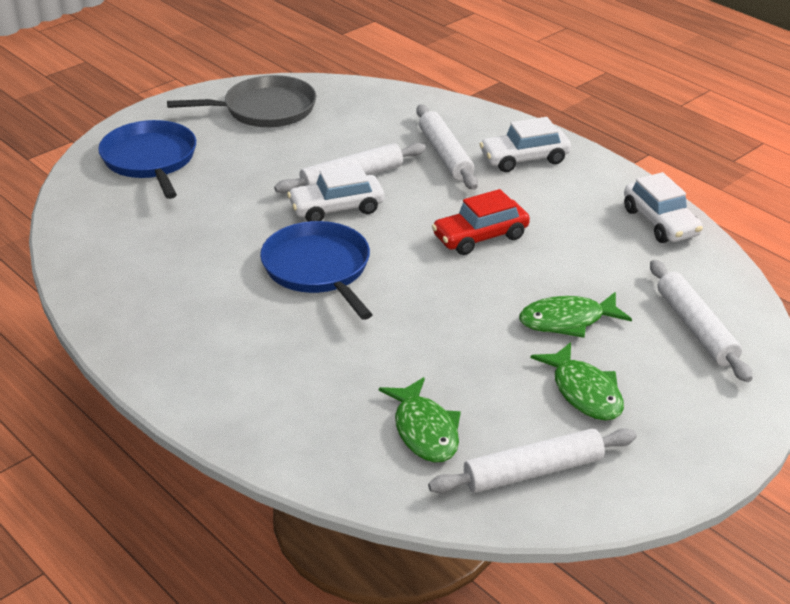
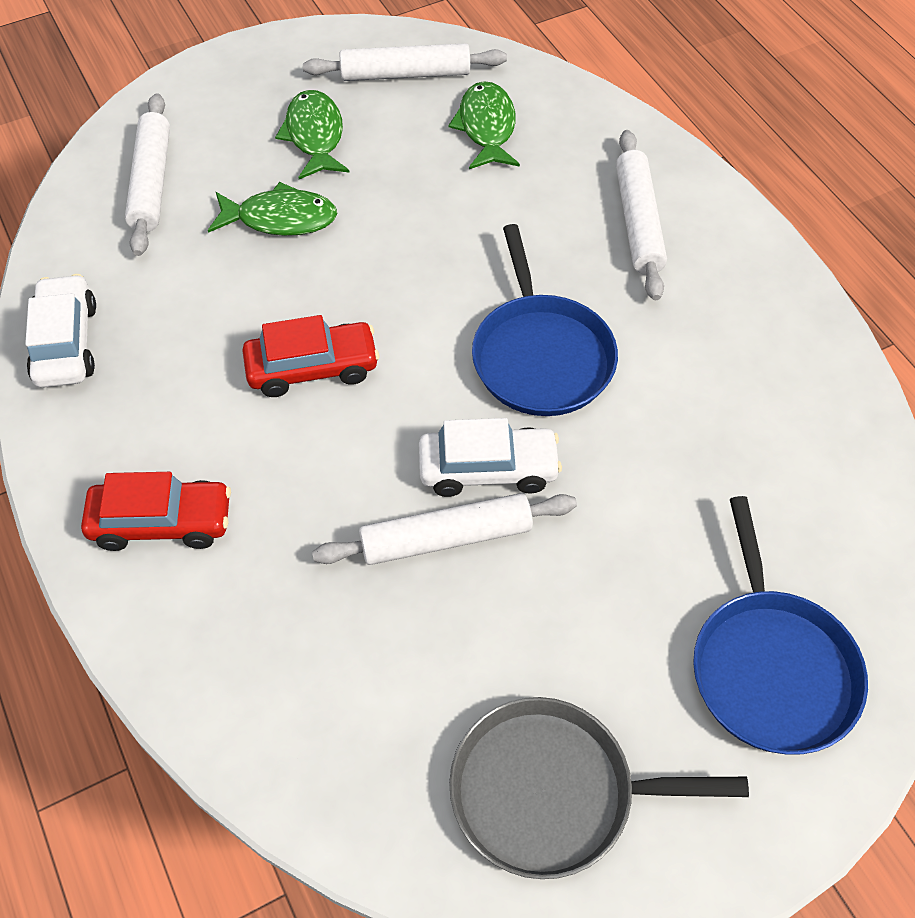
camera: 165 degrees left, 20 degrees up
(445, 155) = (279, 562): white rolling pin -> white rolling pin (638, 222)
(524, 159) = (162, 522): white car -> red car

